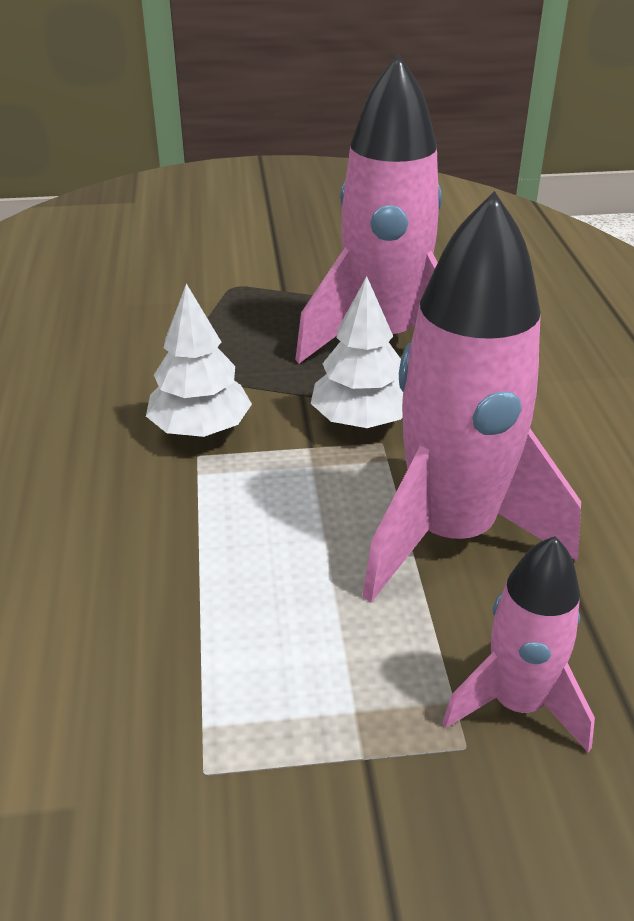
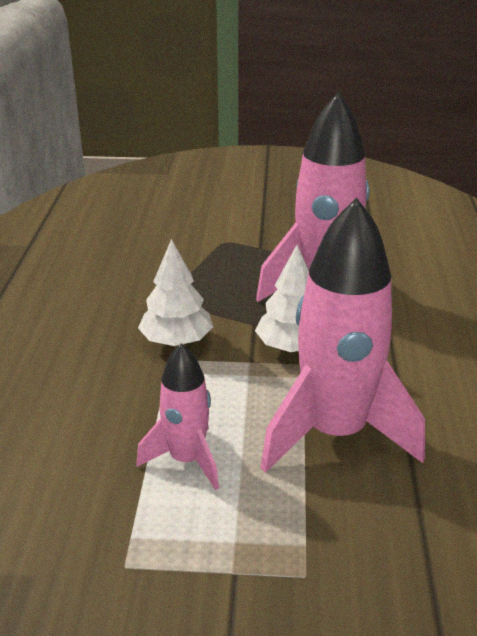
camera: 10 degrees right, 5 degrees down
(517, 703) = (349, 553): pink rocket -> pink rocket (187, 460)

